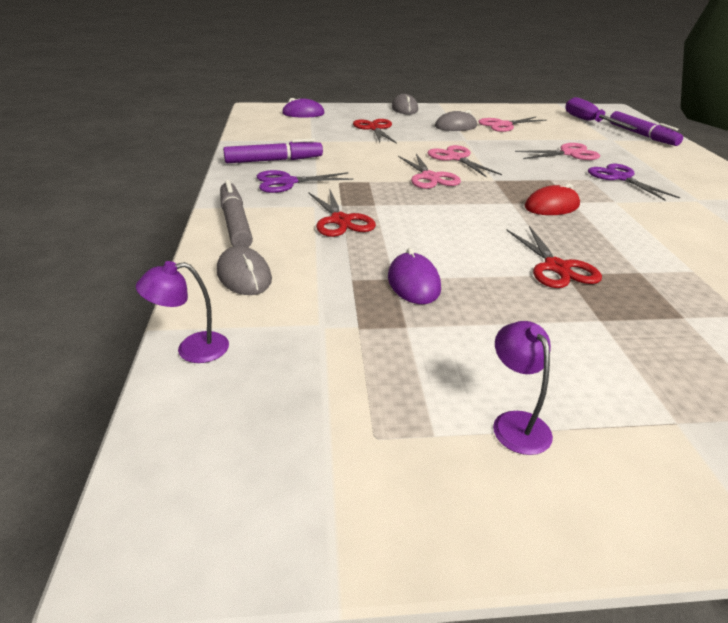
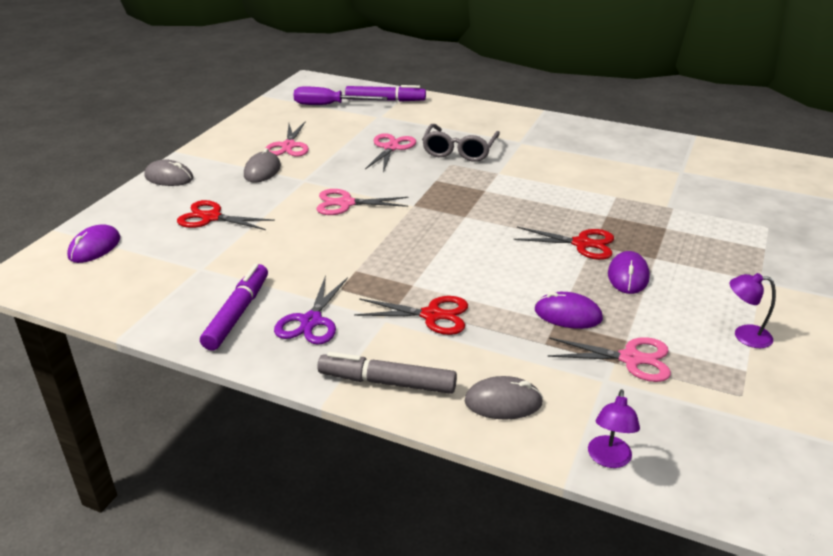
camera: 60 degrees left, 0 degrees up
(430, 177) = (378, 234): pink scissors -> pink scissors (630, 359)
(533, 307) = (628, 276): none -> purple mouse
(552, 206) = (486, 202): red mouse -> none
(620, 178) = (459, 151): purple scissors -> grey glasses

